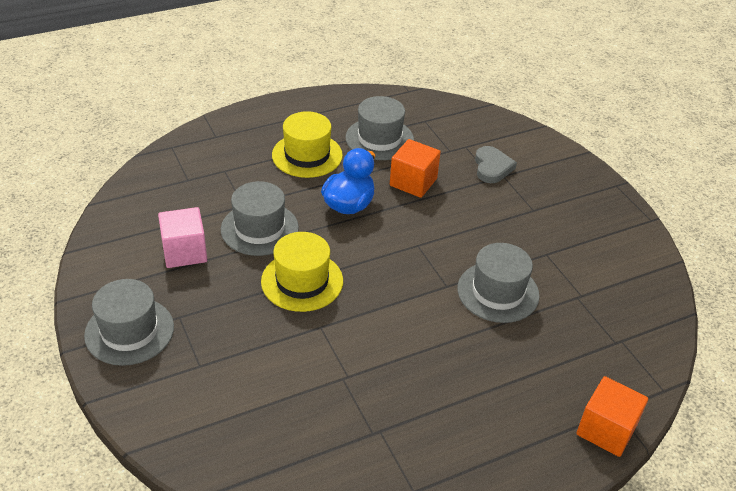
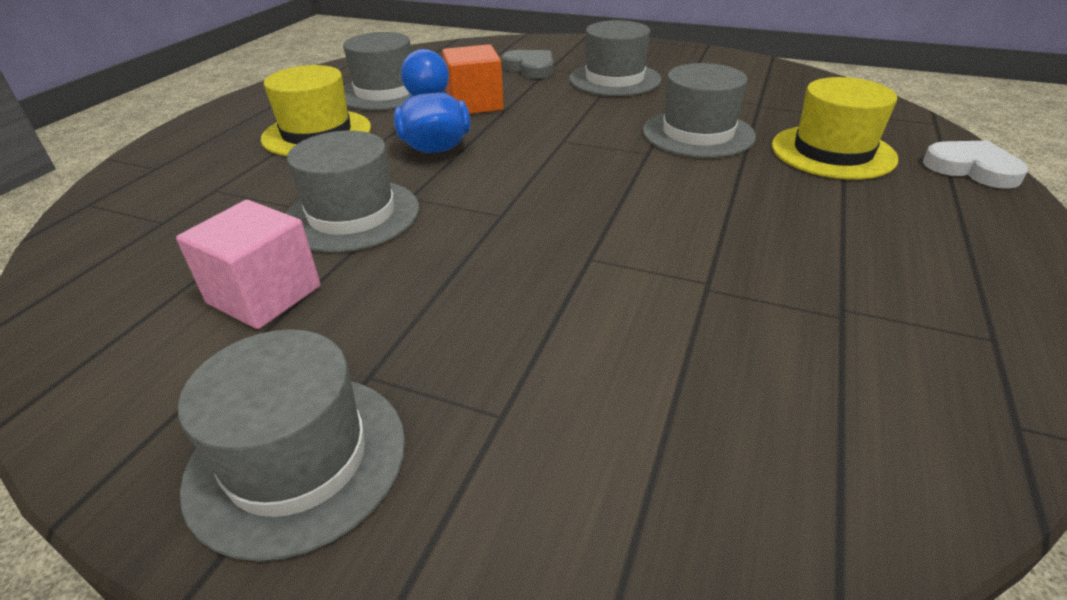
camera: 40 degrees left, 5 degrees down
(302, 281) = (491, 231): yellow hat -> yellow hat (832, 152)
(527, 213) = (614, 79): none -> grey hat
(606, 430) = (971, 169): orange cube -> white heart

